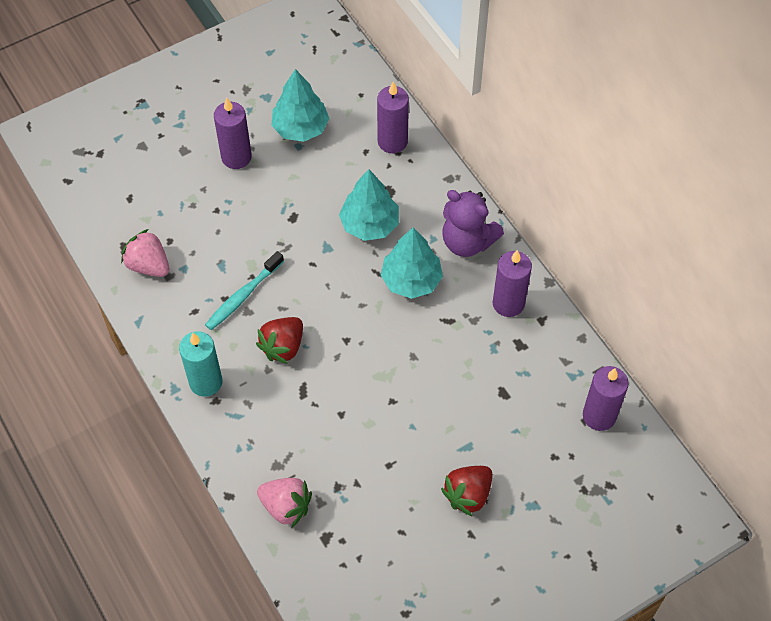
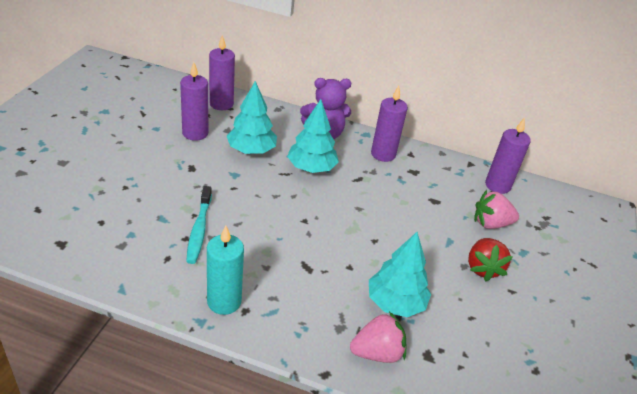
camera: 45 degrees left, 20 degrees down
(148, 265) = (96, 246): pink strawberry -> pink strawberry (491, 223)
(236, 157) = (112, 150): purple candle -> purple candle (195, 133)
(283, 347) = (263, 247): red strawberry -> none
(300, 128) = (148, 118): turquoise tree -> turquoise tree (395, 303)

